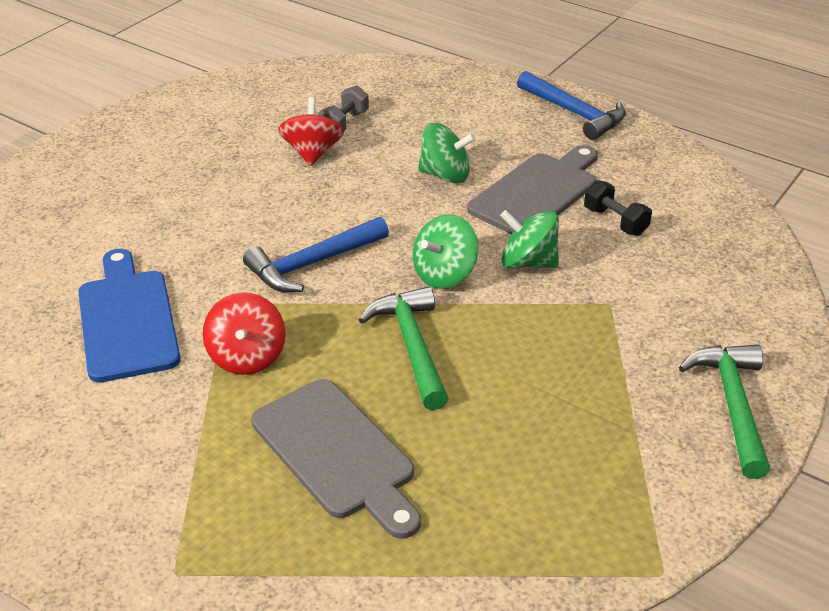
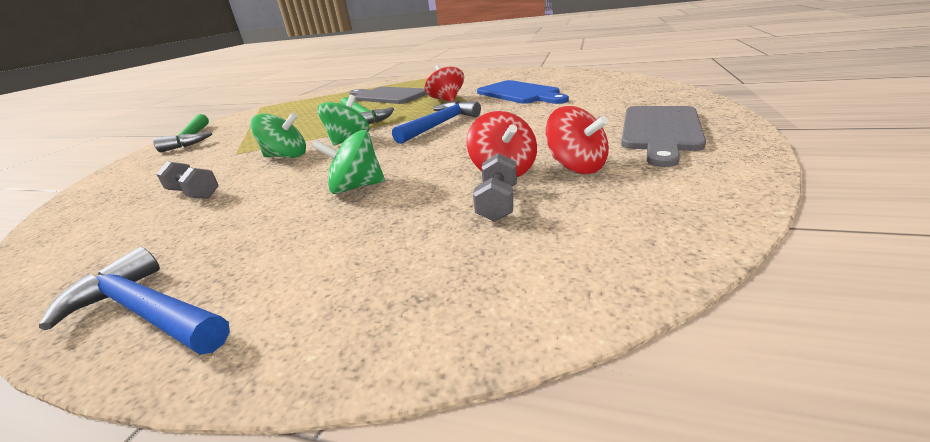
camera: 165 degrees right, 10 degrees down
(255, 139) = (576, 166): none -> red spinning top
(537, 192) = (261, 196): grey cutting board -> grey cutting board (660, 131)
(615, 221) = (194, 194): black dumbbell -> grey dumbbell

